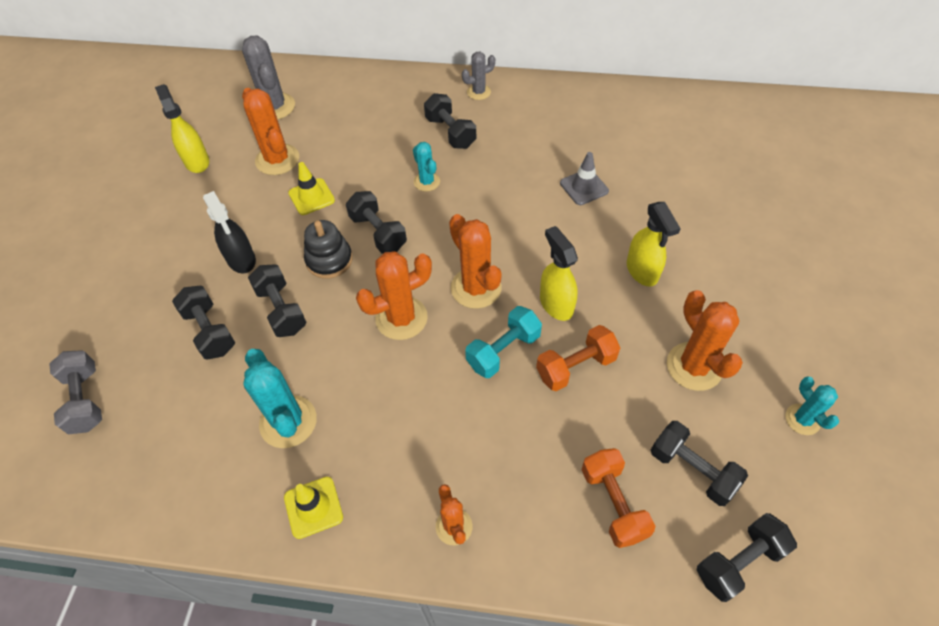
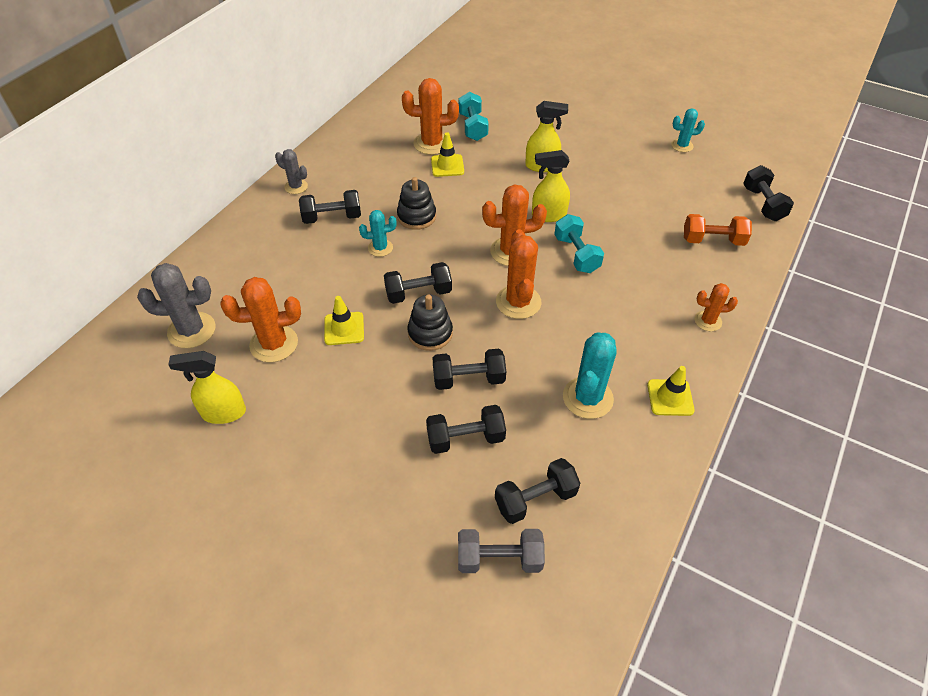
camera: 70 degrees left, 5 degrees down
(241, 260) = (391, 398): black spray bottle -> none
(288, 422) = (587, 398): turquoise cactus -> turquoise cactus turned 60 degrees counterclockwise
(478, 92) = (296, 187): grey cactus -> grey cactus turned 60 degrees counterclockwise
(487, 192) = (416, 216): none -> black stacking toy
(575, 367) = (606, 223): orange dumbbell -> none
(584, 187) = (447, 166): grey traffic cone -> yellow traffic cone
(669, 185) = (473, 127): none -> turquoise dumbbell
(692, 470) = (700, 200): black dumbbell -> black dumbbell (535, 499)
(694, 366) = (628, 172): orange cactus -> orange cactus (432, 144)

